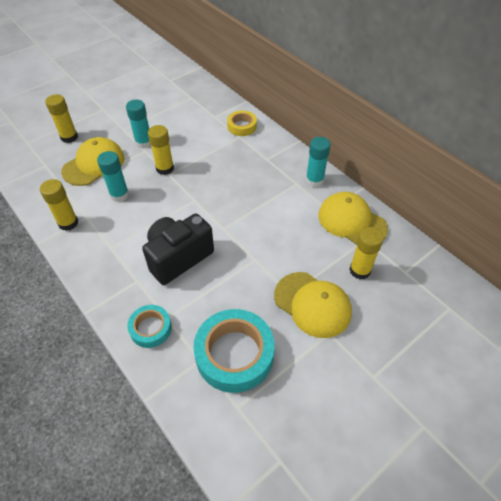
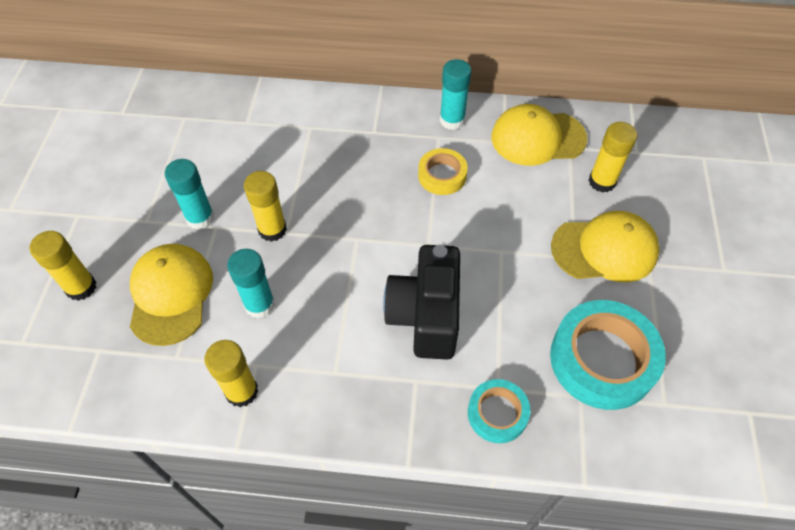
camera: 45 degrees left, 5 degrees up
(242, 126) = (296, 112): yellow tape -> yellow tape (442, 175)

